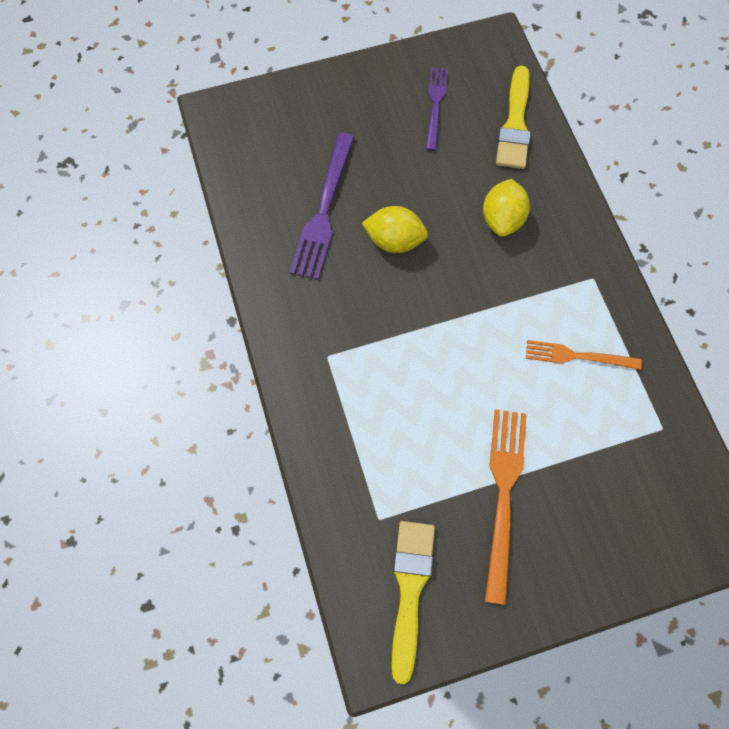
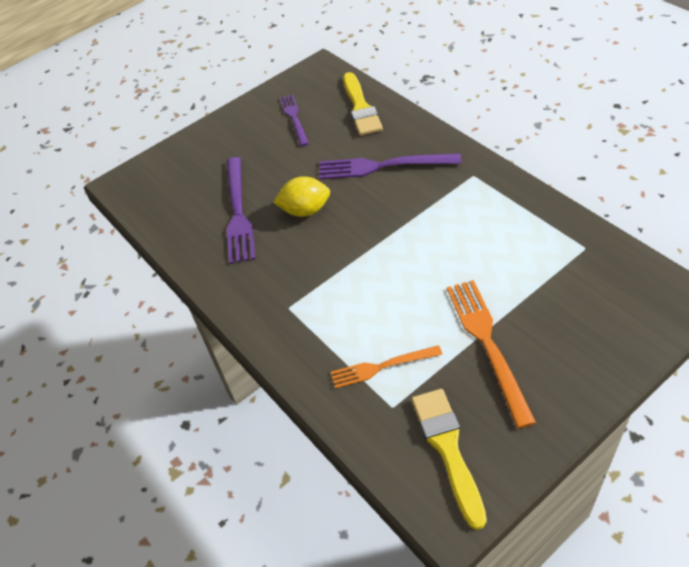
camera: 15 degrees left, 20 degrees down
(502, 219) = (383, 166): yellow lemon -> purple fork
(577, 356) = (491, 227): orange fork -> orange fork (382, 367)

